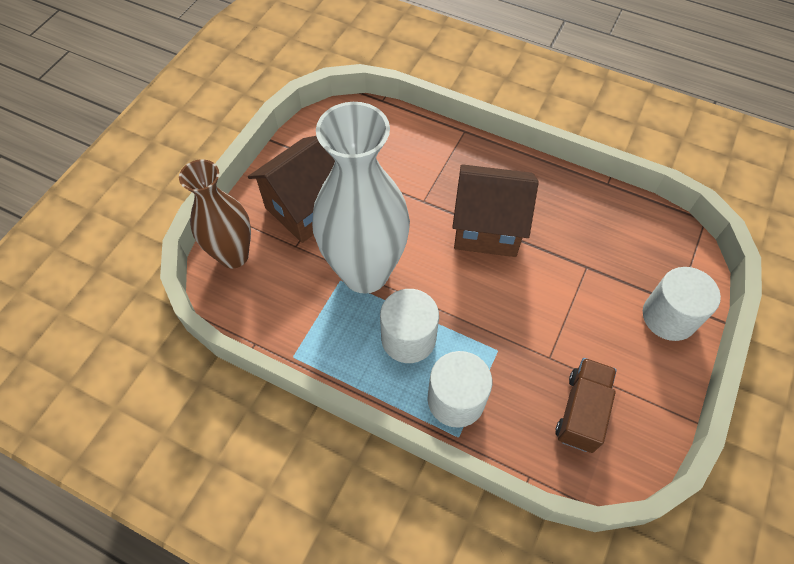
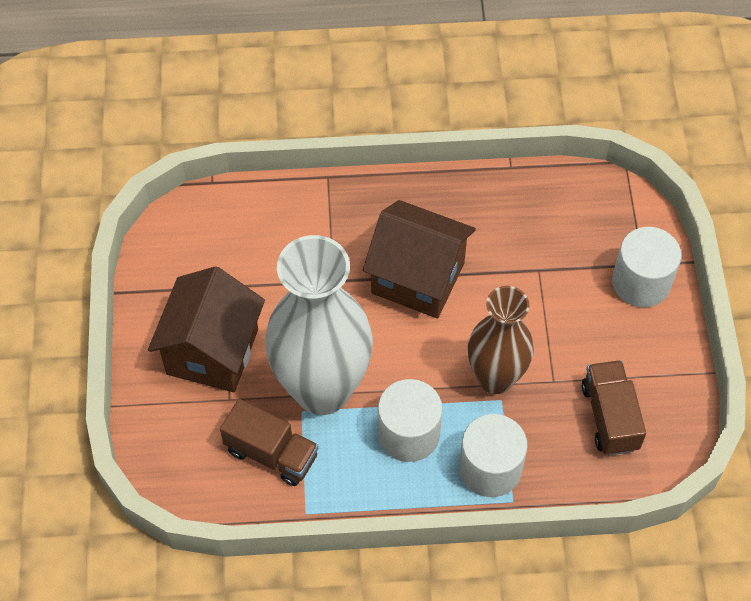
camera: 30 degrees left, 0 degrees up
(234, 255) = (169, 444): brown vase -> brown vase (495, 378)
(298, 299) = (271, 453): none -> brown truck
(487, 228) = (417, 278): brown house -> brown house turned 45 degrees clockwise

